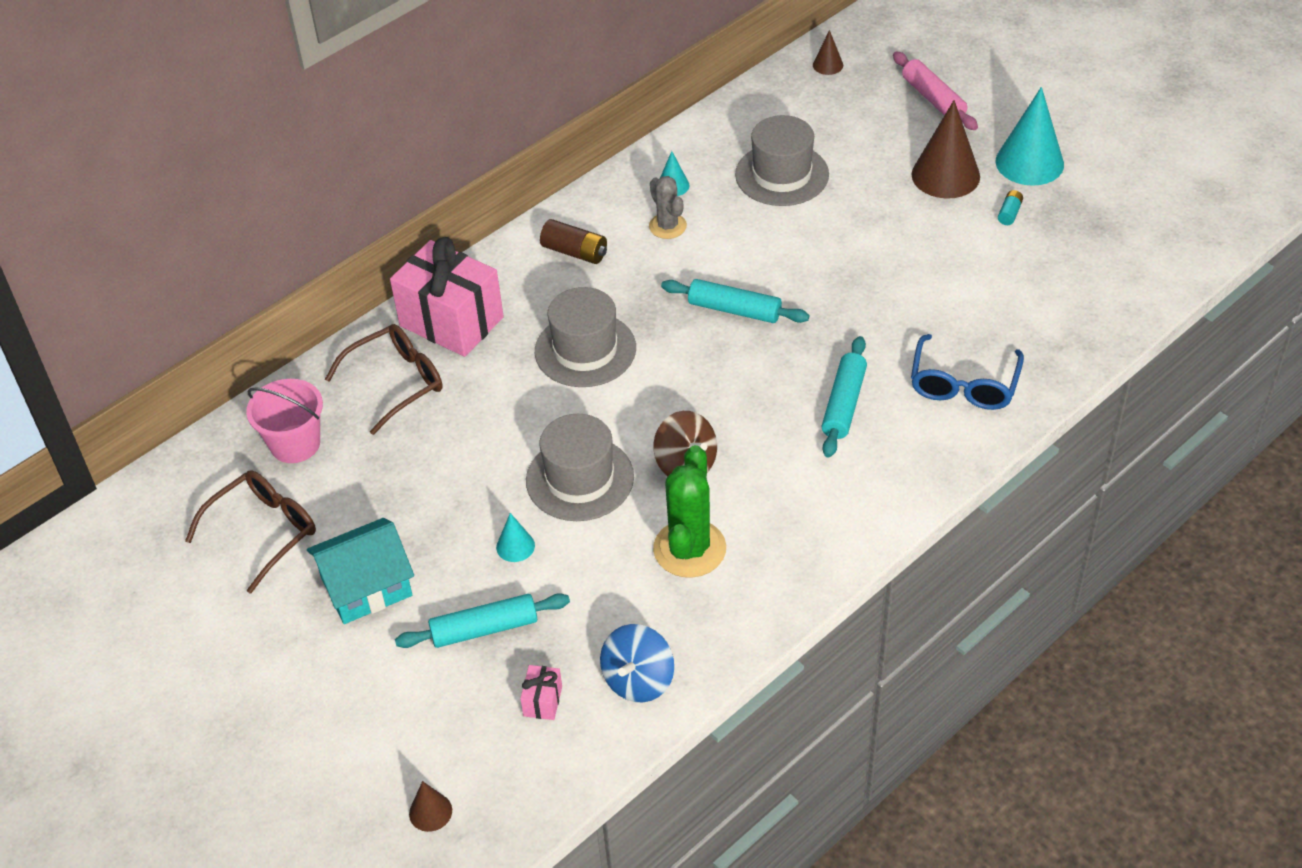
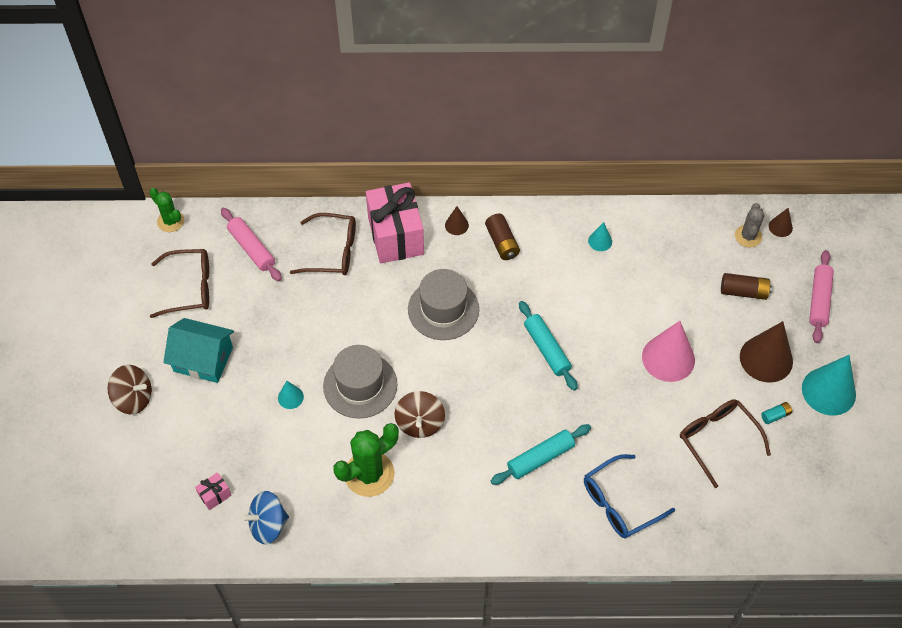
camera: 40 degrees right, 10 degrees up
(158, 486) = (170, 221): none -> green cactus
(295, 444) = (252, 248): pink bucket -> pink rolling pin
(326, 686) = (134, 398): none -> brown spinning top
(430, 812) = (110, 507): brown cone -> brown cone (456, 225)
(484, 629) = (230, 431): turquoise rolling pin -> none
(667, 226) = (568, 265): grey cactus -> grey cactus (748, 236)
(782, 175) = (669, 282): grey hat -> none
(858, 236) = (668, 358): none -> pink cone
(859, 137) = (743, 291): none -> brown battery
(984, 268) = (717, 439): none -> brown glasses

